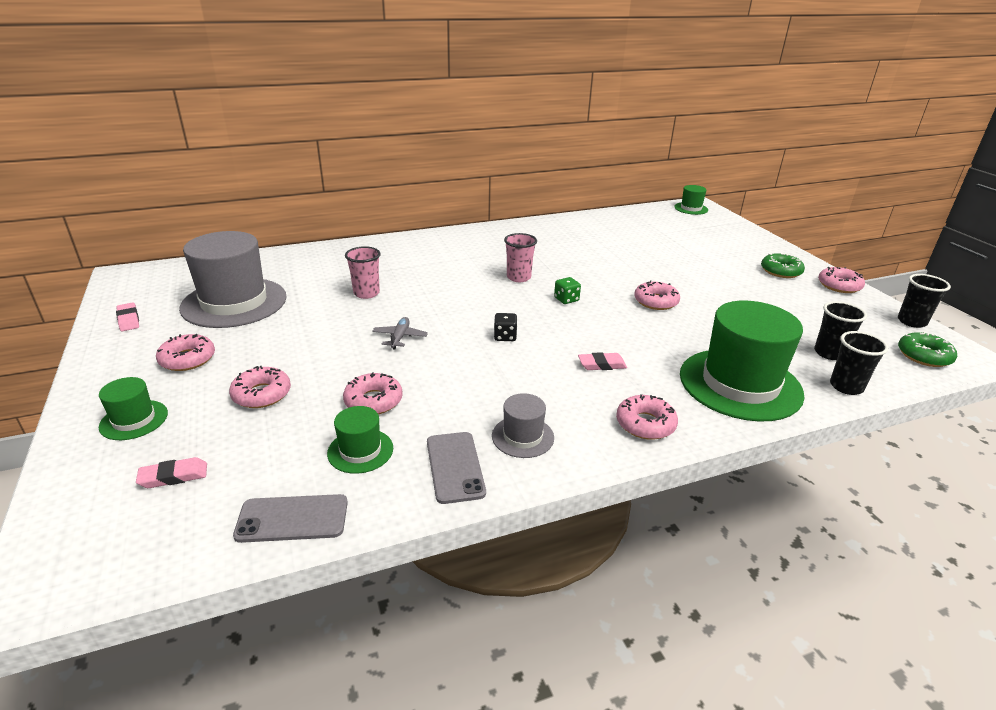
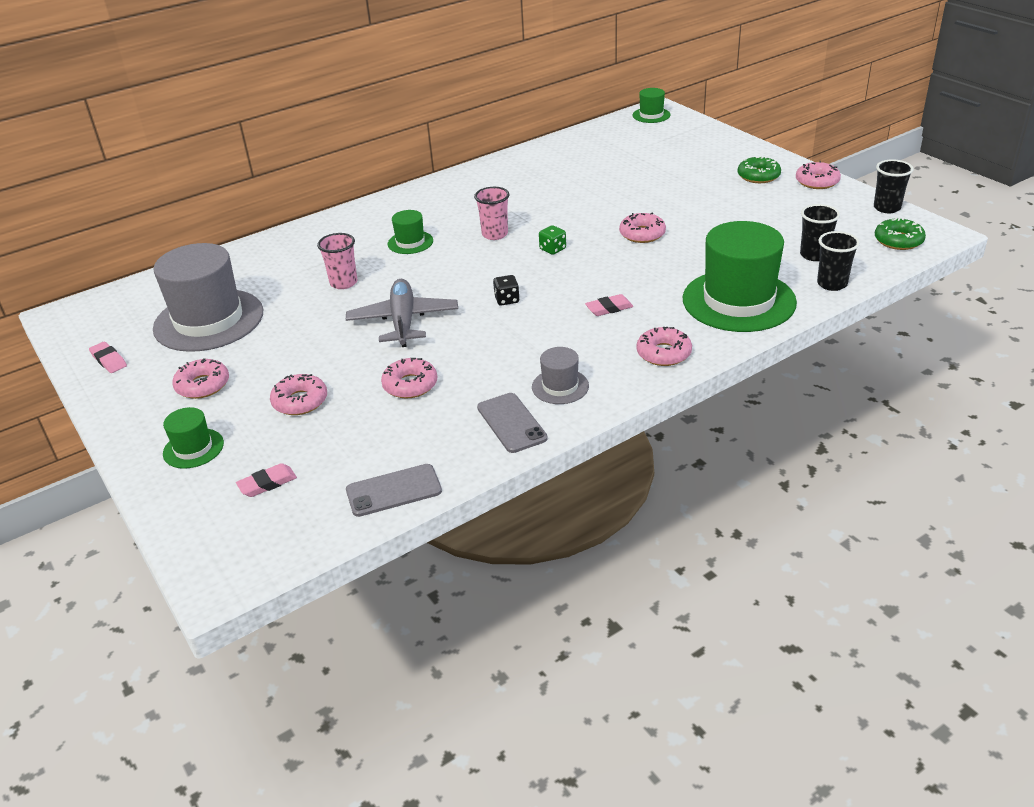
camera: 10 degrees left, 5 degrees up
(360, 451) = (422, 428): green hat -> green hat (410, 242)
(400, 337) = (403, 321): grey plane -> grey plane, size x1.99

